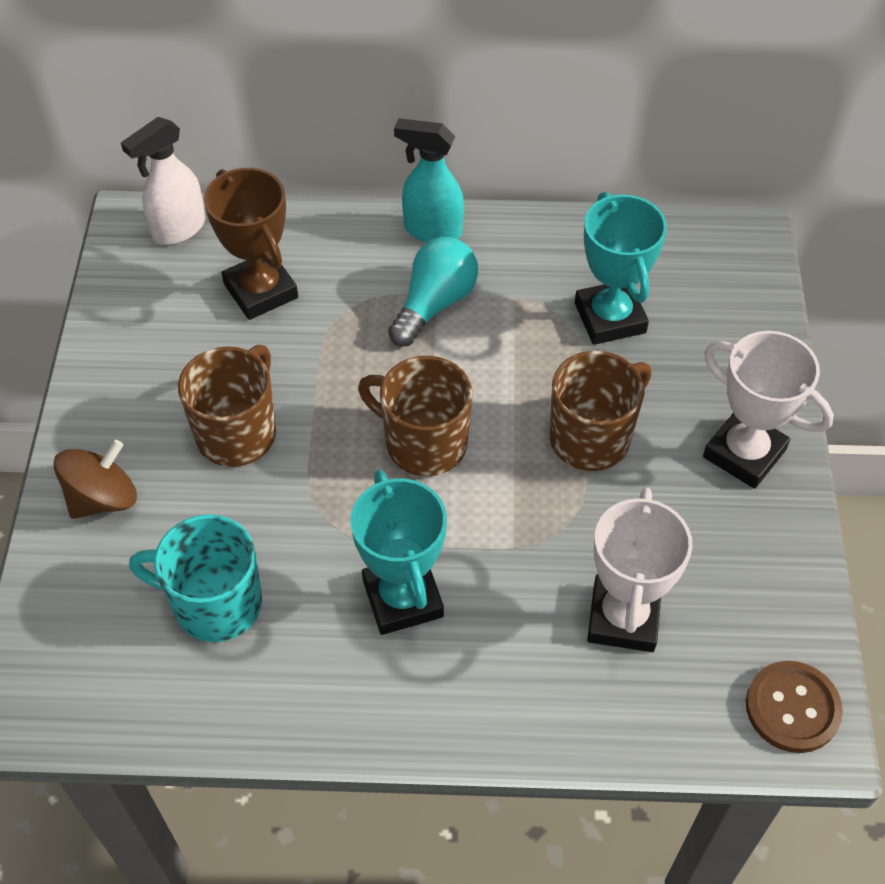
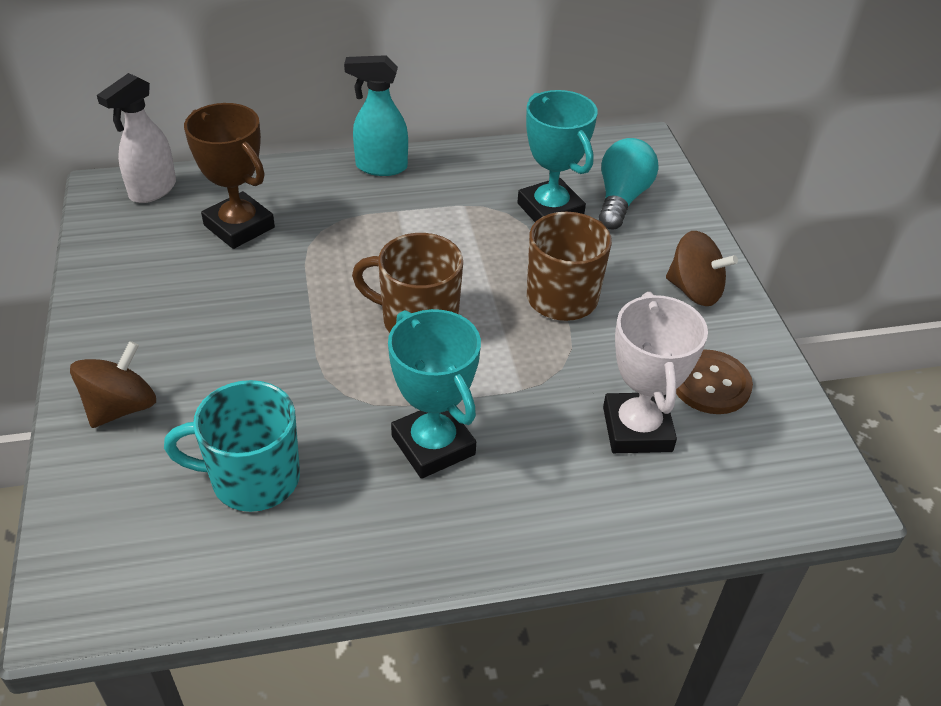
camera: 15 degrees left, 10 degrees down
(238, 432) = (243, 336): brown mug -> none
(434, 304) = (398, 218): turquoise light bulb -> turquoise light bulb (621, 199)
(744, 453) = (694, 291): white trophy -> brown spinning top
(792, 708) = (807, 476): brown button -> brown button (710, 384)

